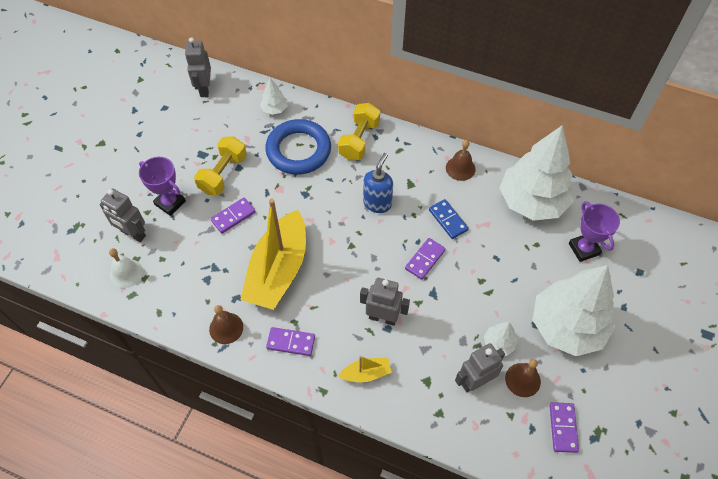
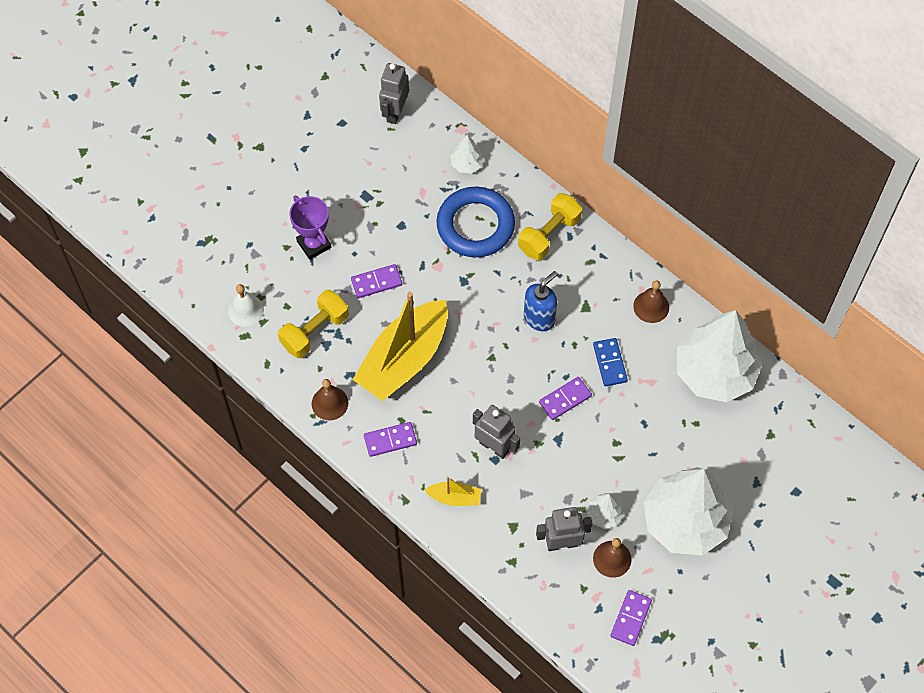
camera: 20 degrees right, 5 degrees up
(133, 234) = (265, 268): grey robot -> none
(223, 174) = (382, 228): yellow dumbbell -> yellow dumbbell (315, 331)
(291, 342) = (390, 440): purple domino -> purple domino turned 45 degrees counterclockwise
(583, 249) = (746, 446): purple trophy -> none

